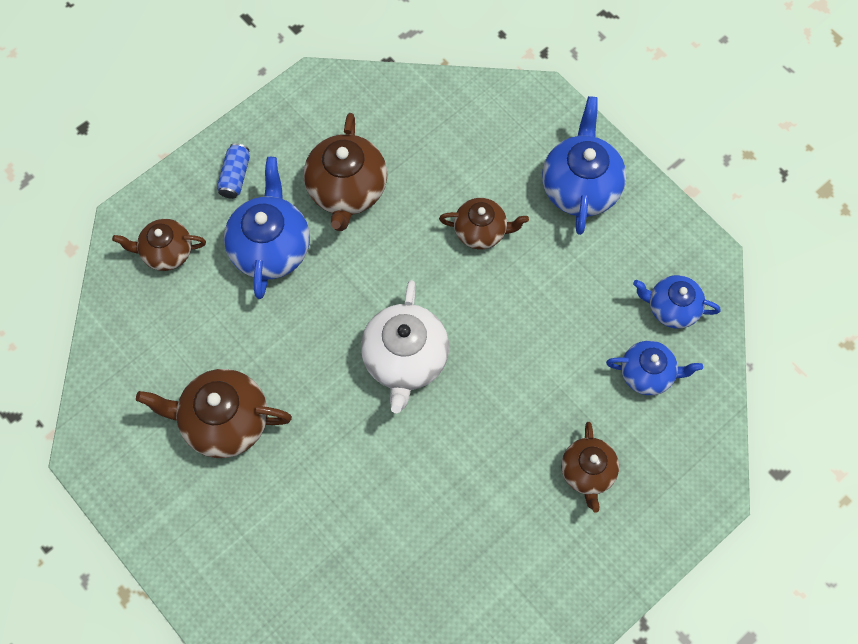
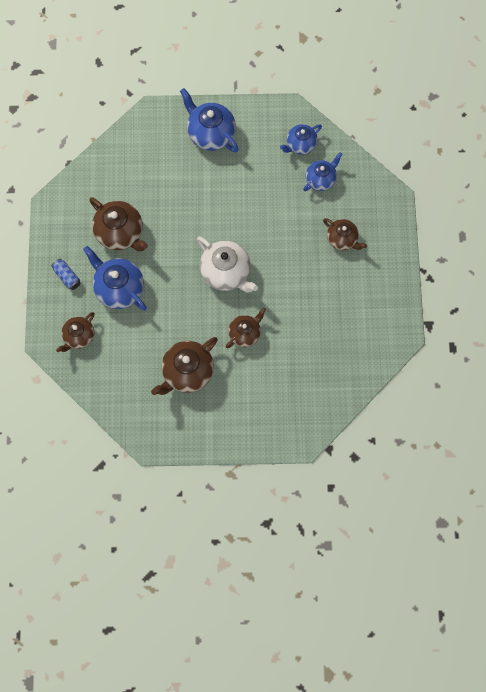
camera: 50 degrees left, 5 degrees up
(481, 231) = (194, 192): brown teapot -> brown teapot (245, 333)

